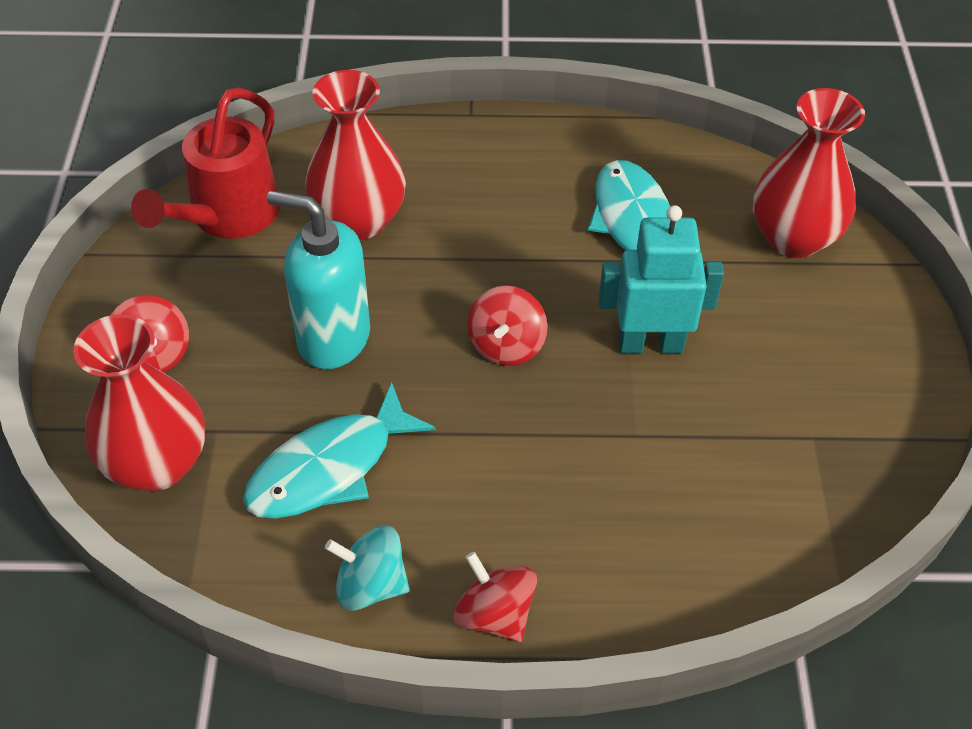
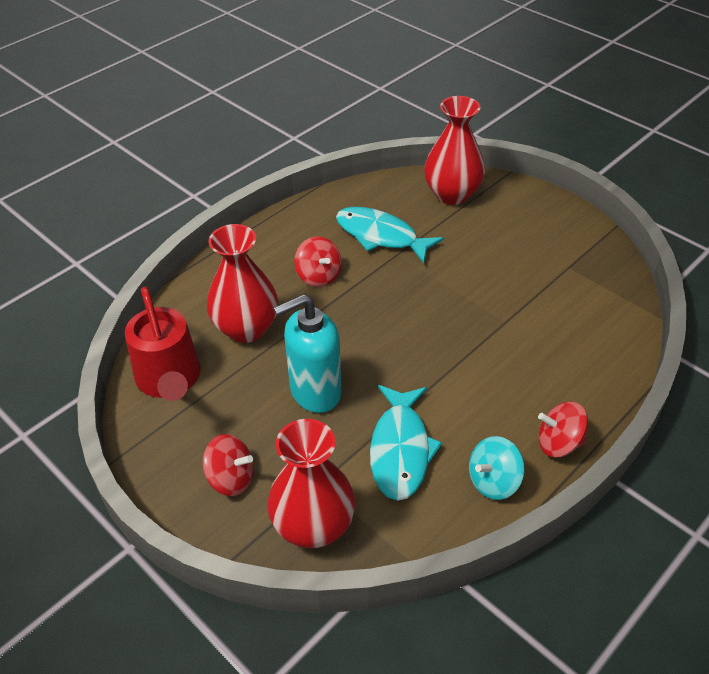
camera: 45 degrees left, 5 degrees down
(506, 345) = (400, 329): red spinning top -> red spinning top (318, 276)
(650, 344) = (458, 280): turquoise robot -> none

